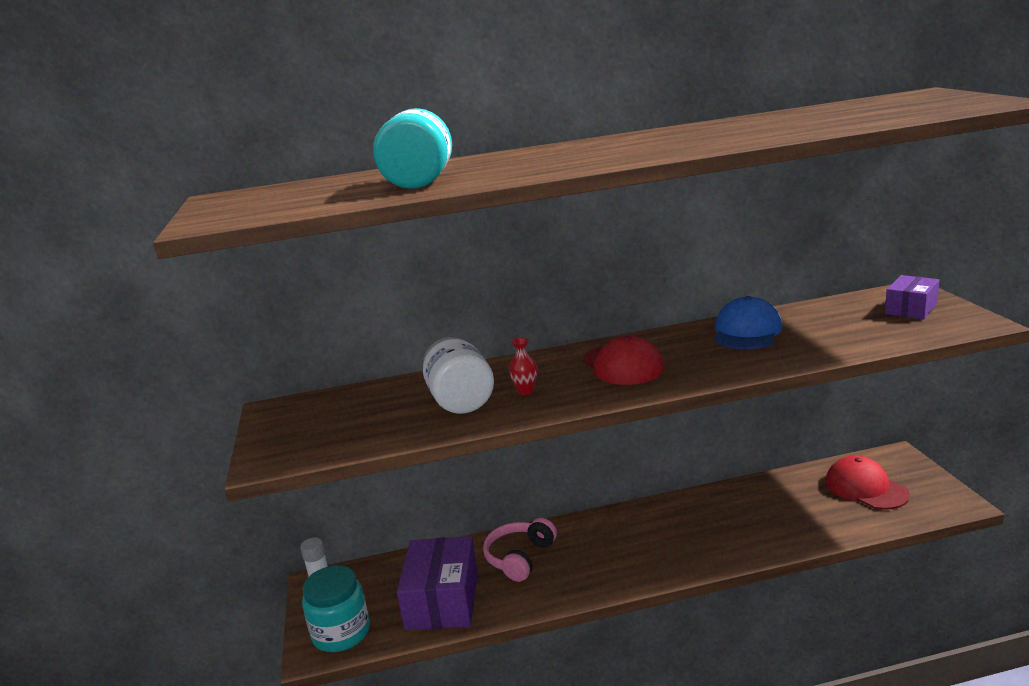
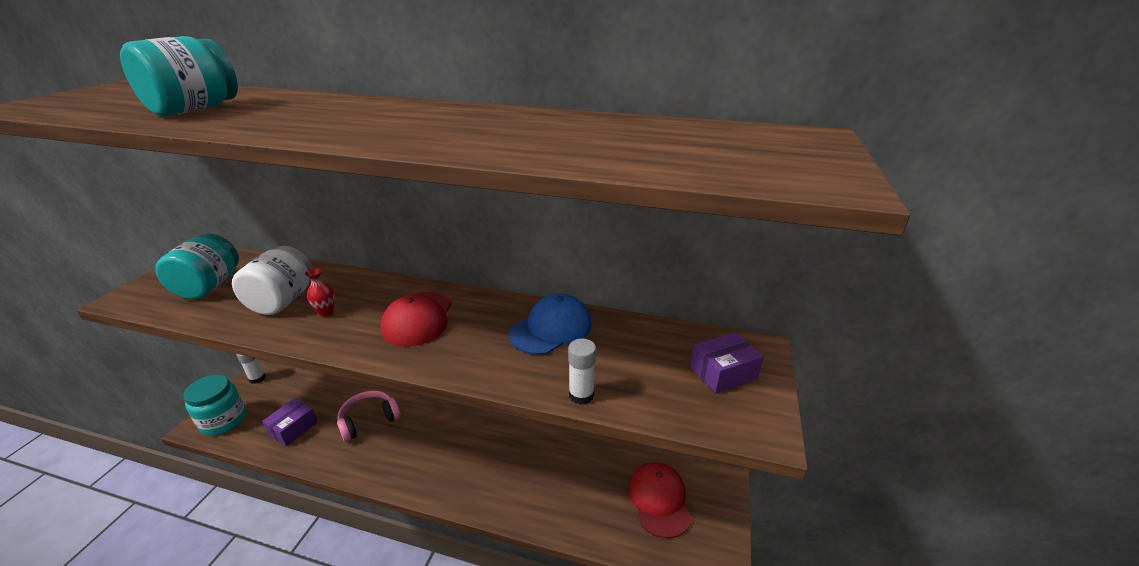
camera: 25 degrees right, 10 degrees up
(348, 422) = (209, 286): none -> turquoise jar
(442, 600) = (293, 428): purple box -> purple box, size x0.58
(839, 352) = (581, 395): none -> white glue stick

